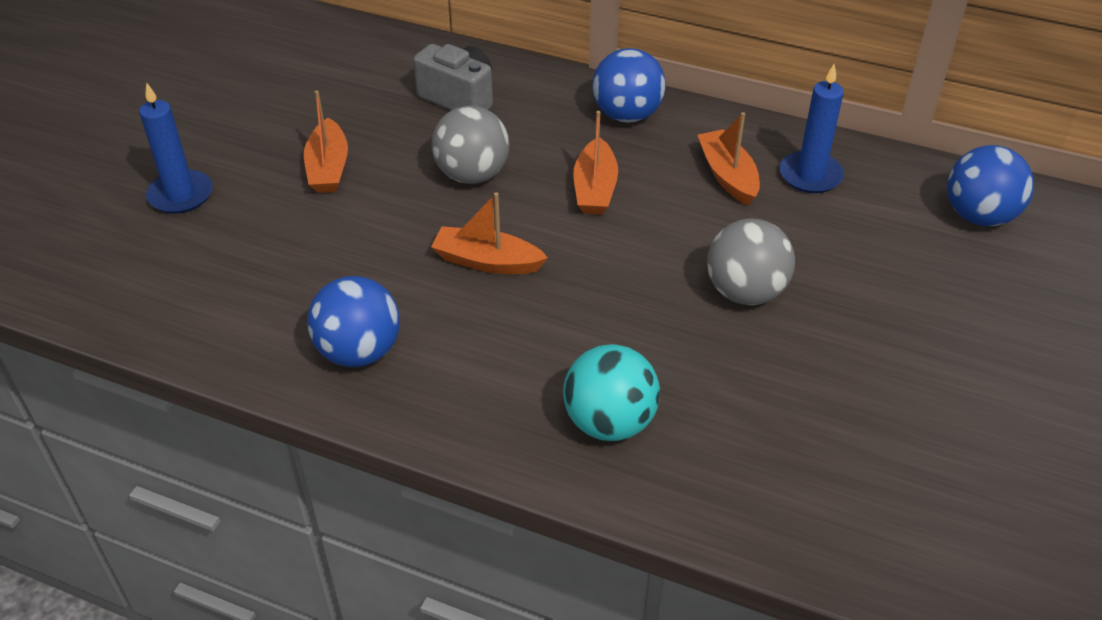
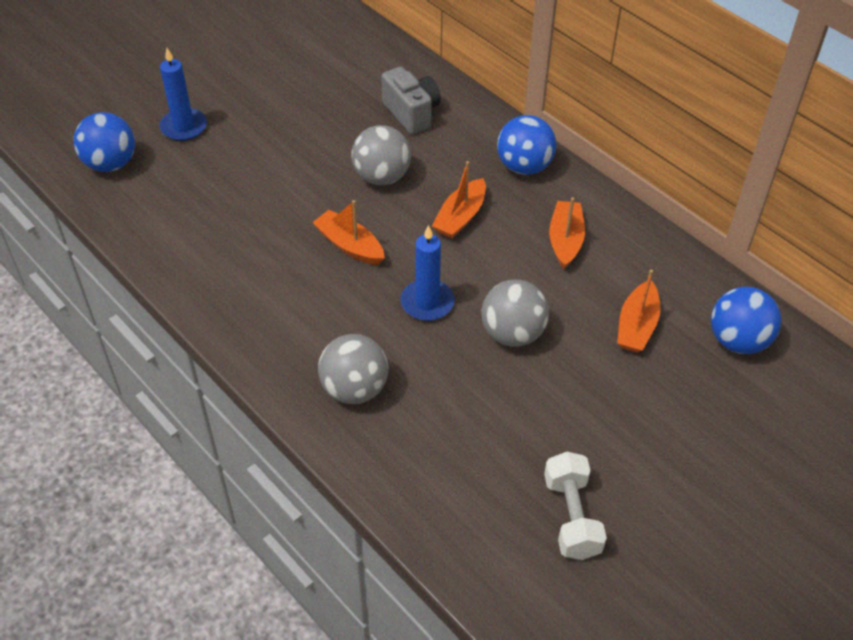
camera: 25 degrees right, 5 degrees up
(328, 168) = (289, 138): orange boat -> orange boat (637, 326)
(359, 352) = (228, 279): blue ball -> blue ball (110, 164)
(609, 422) = (354, 389): turquoise ball -> grey ball
(810, 175) = (629, 262): blue candle -> blue candle (427, 302)
(960, 467) = (571, 516): none -> white dumbbell

